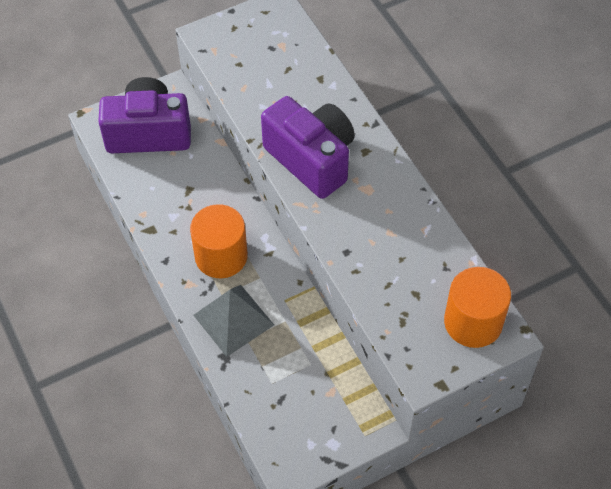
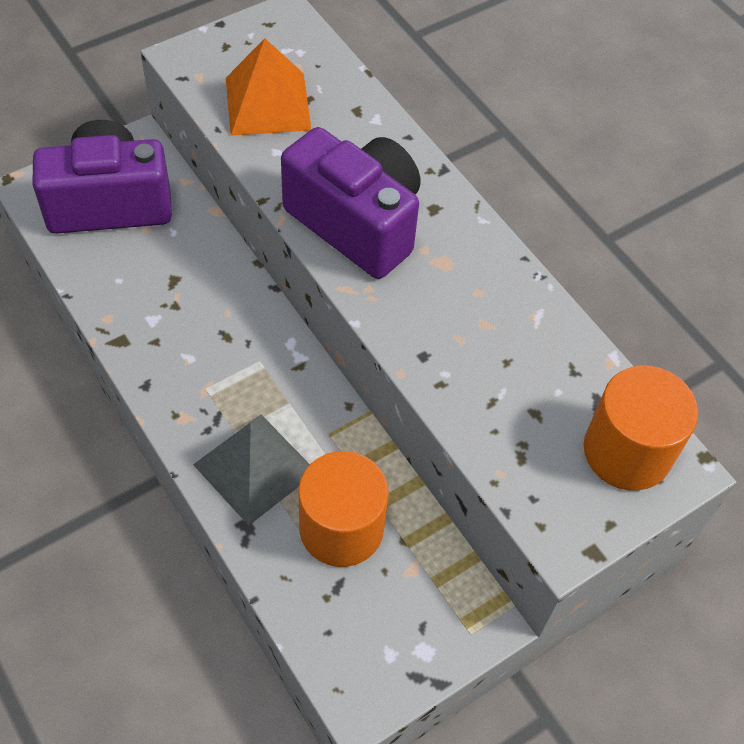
camera: 10 degrees left, 0 degrees up
(221, 256) = (228, 374): orange cylinder -> orange cylinder (341, 528)
(259, 71) = (267, 103): none -> orange pyramid

